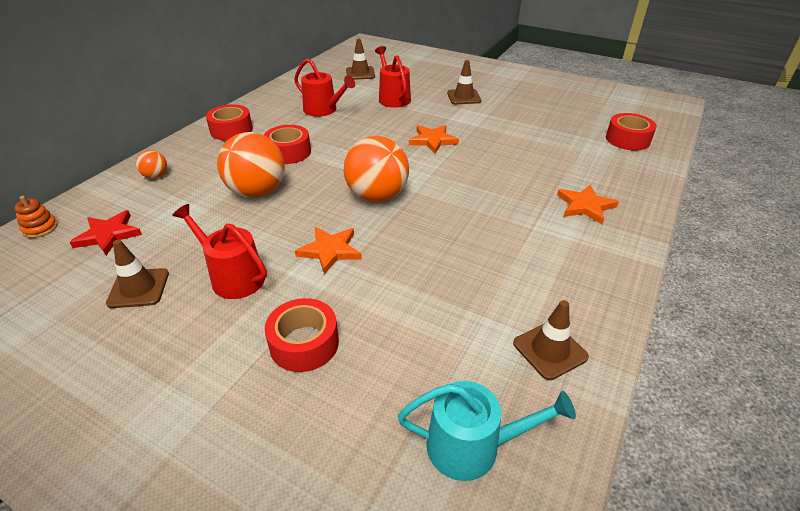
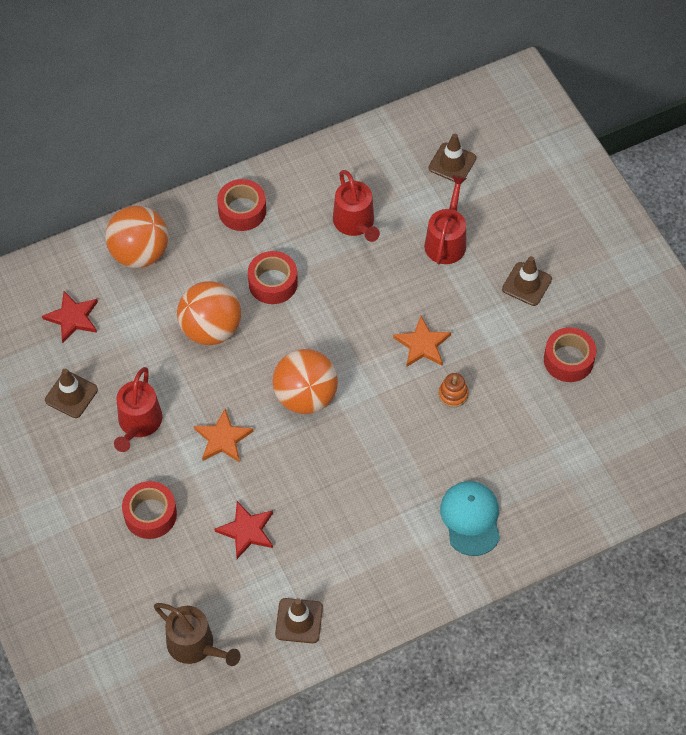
camera: 35 degrees right, 20 degrees up
(40, 228) = (27, 278): orange stacking toy -> orange stacking toy (453, 394)
(156, 176) = (139, 253): orange ball -> orange ball, size x2.14
(233, 277) = (138, 423): red watering can -> red watering can turned 150 degrees counterclockwise
(419, 304) = (246, 531): none -> red star
(472, 446) = (195, 645): turquoise watering can -> brown watering can
(585, 206) = (471, 518): orange star -> turquoise cap
(627, 139) = (621, 461): red tape -> red tape (568, 360)

